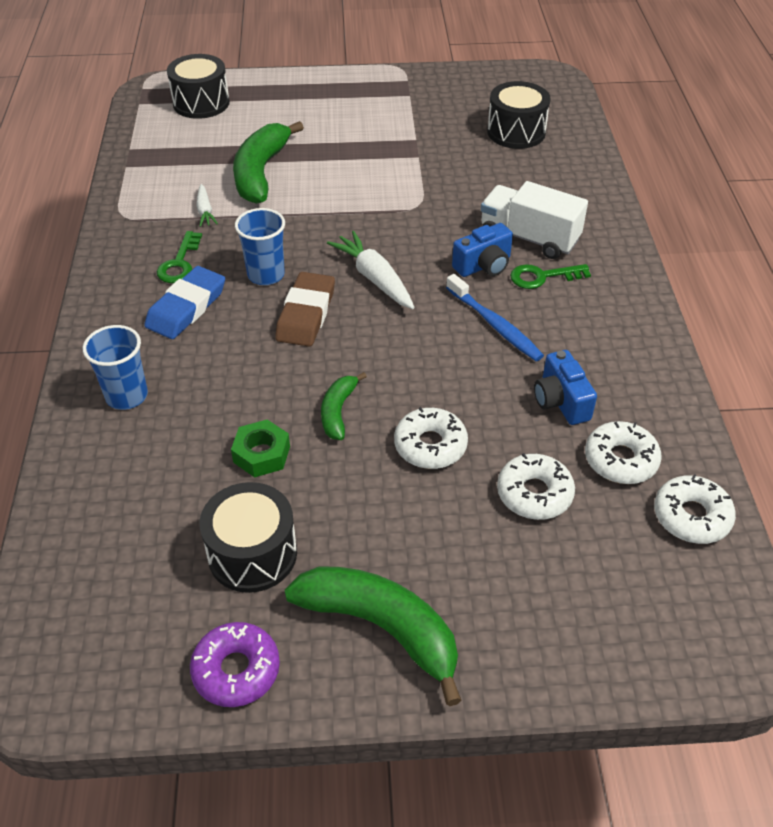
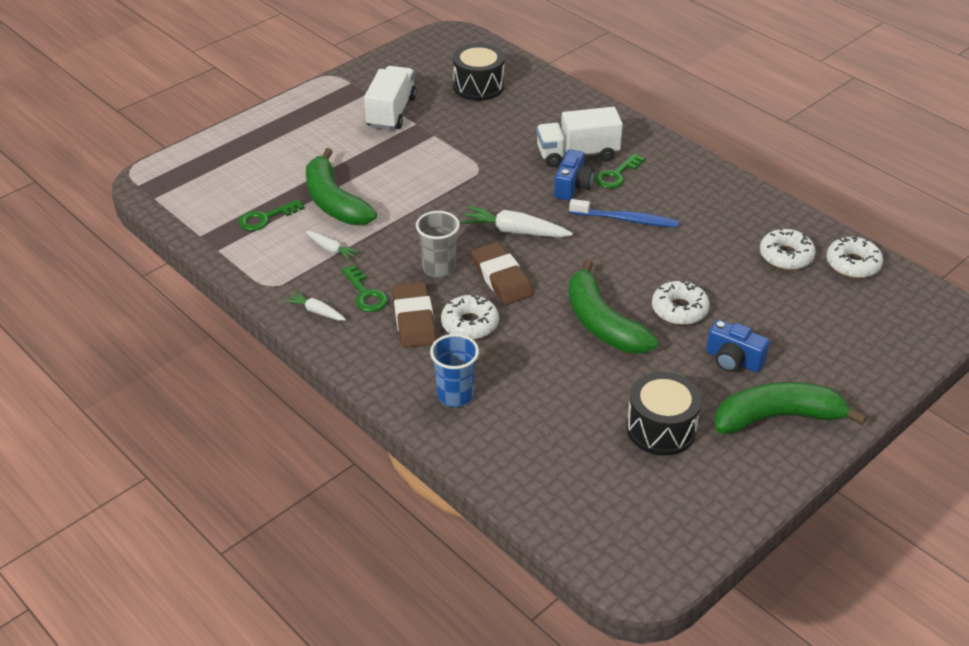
camera: 40 degrees left, 5 degrees down
(125, 256) = (317, 311): none -> white carrot
(186, 307) = (414, 319): blue eraser -> brown eraser
(192, 159) = (265, 218): none -> green key
(201, 103) = (208, 173): black drum -> none
(236, 670) = (733, 489): purple donut -> none
(261, 454) = (590, 374): green nut -> none
(266, 275) = (439, 268): blue cup -> grey cup
(338, 411) = (602, 323): green banana -> green banana, size x1.89
(408, 120) = (391, 112): none -> white truck
(534, 493) = (765, 300): white donut -> white donut (470, 324)
(560, 401) = (717, 243): blue camera -> blue camera (733, 360)

